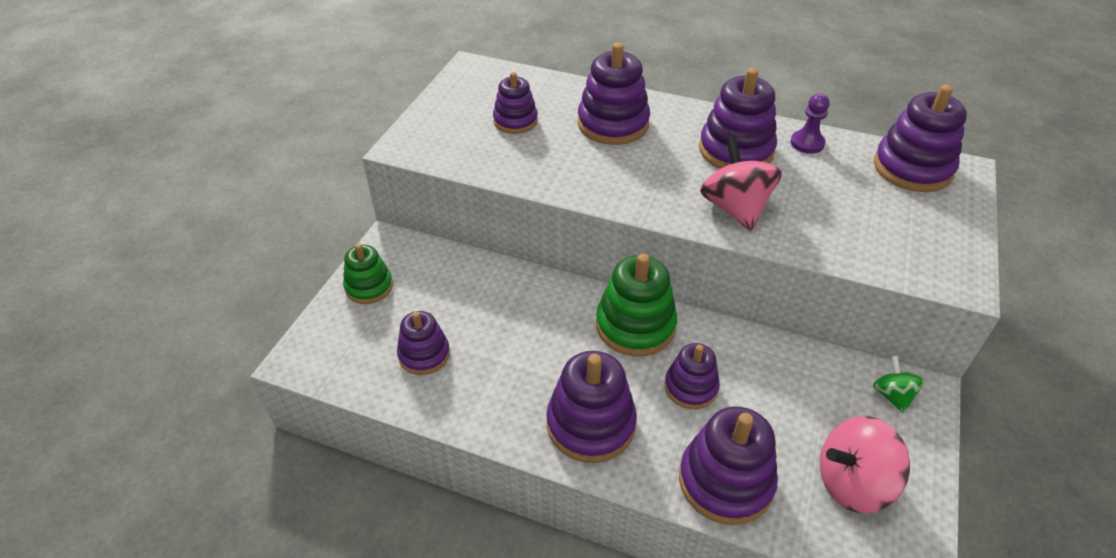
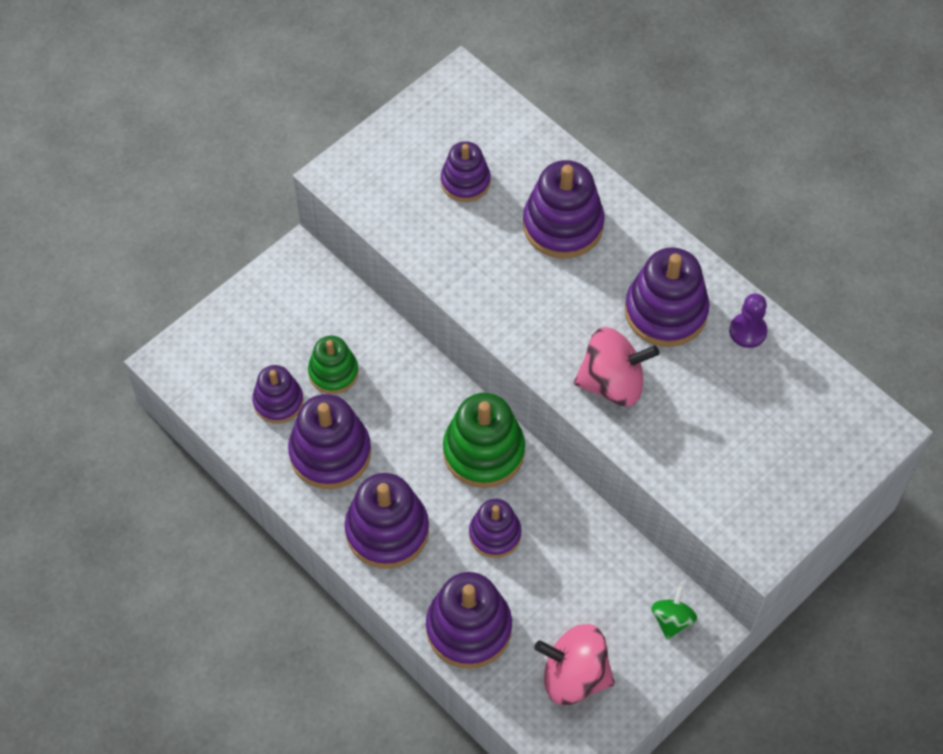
camera: 25 degrees right, 15 degrees up
(369, 287) = (259, 305): green stacking toy -> green stacking toy (333, 372)
(735, 208) = (612, 383): pink spinning top -> pink spinning top turned 75 degrees clockwise
(912, 168) = (831, 407): purple stacking toy -> purple stacking toy (330, 453)

